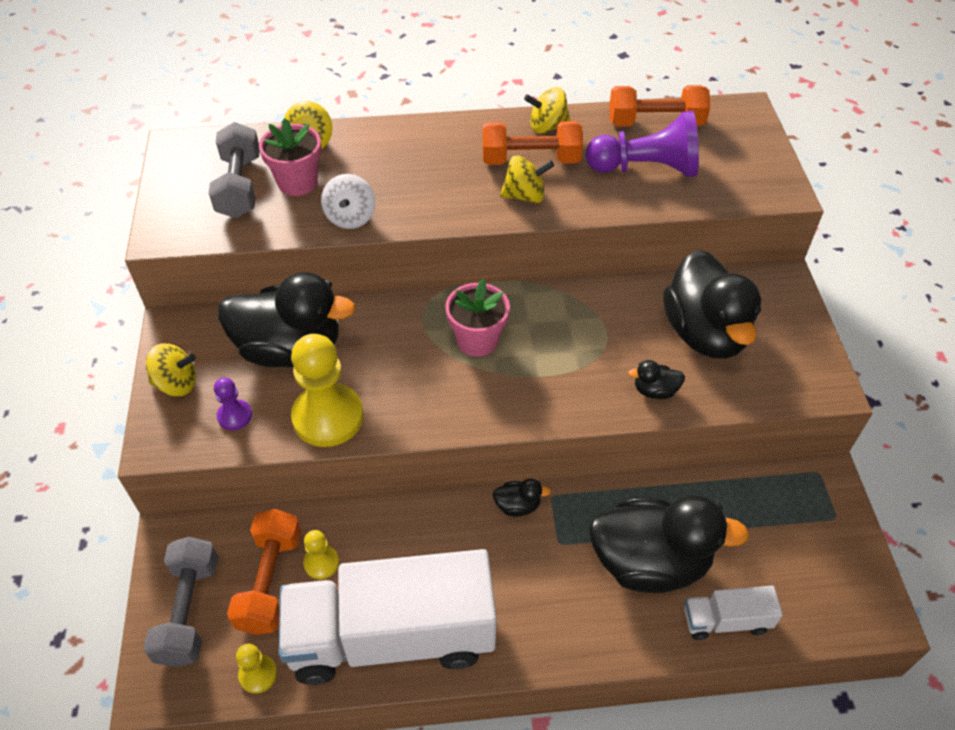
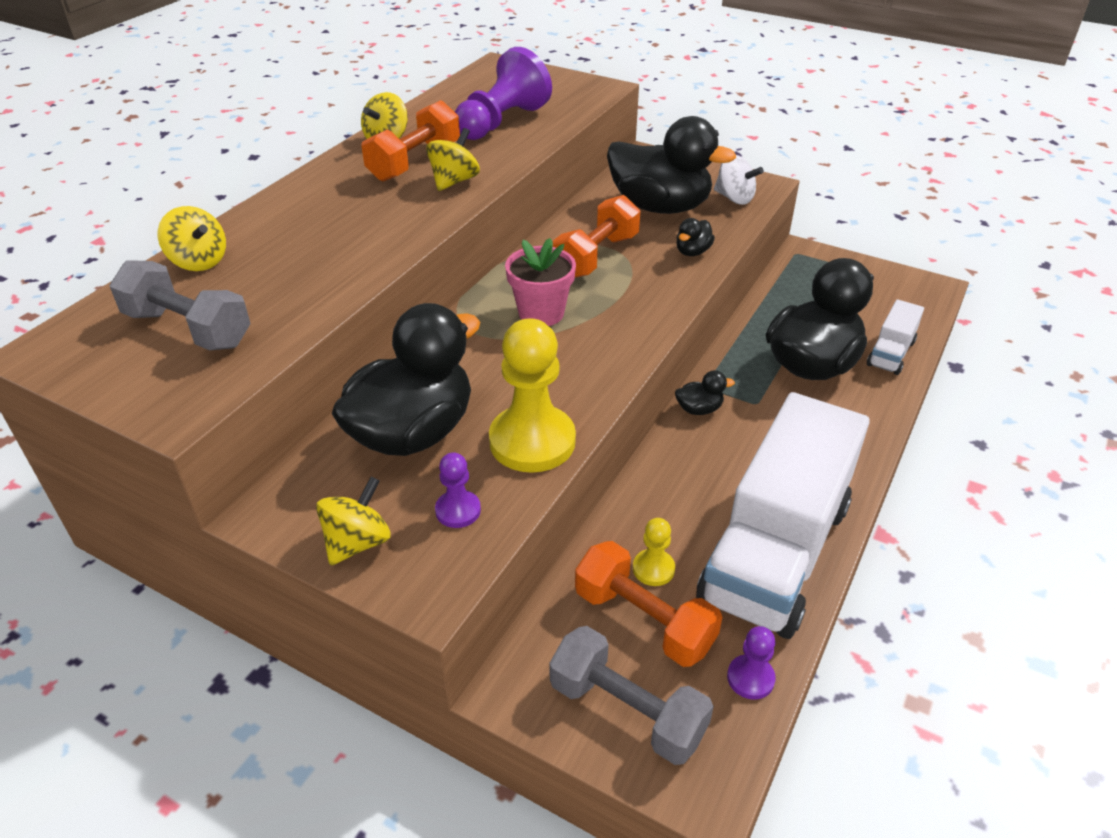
camera: 55 degrees left, 10 degrees down
(258, 674) = (750, 678): yellow pawn -> purple pawn
(297, 182) = (244, 290): pink flower pot -> none
(350, 217) = (345, 277): white spinning top -> white spinning top (734, 198)
(518, 506) = (699, 409): black duck -> black duck turned 45 degrees clockwise
(655, 123) = (457, 99): orange dumbbell -> orange dumbbell (596, 256)

